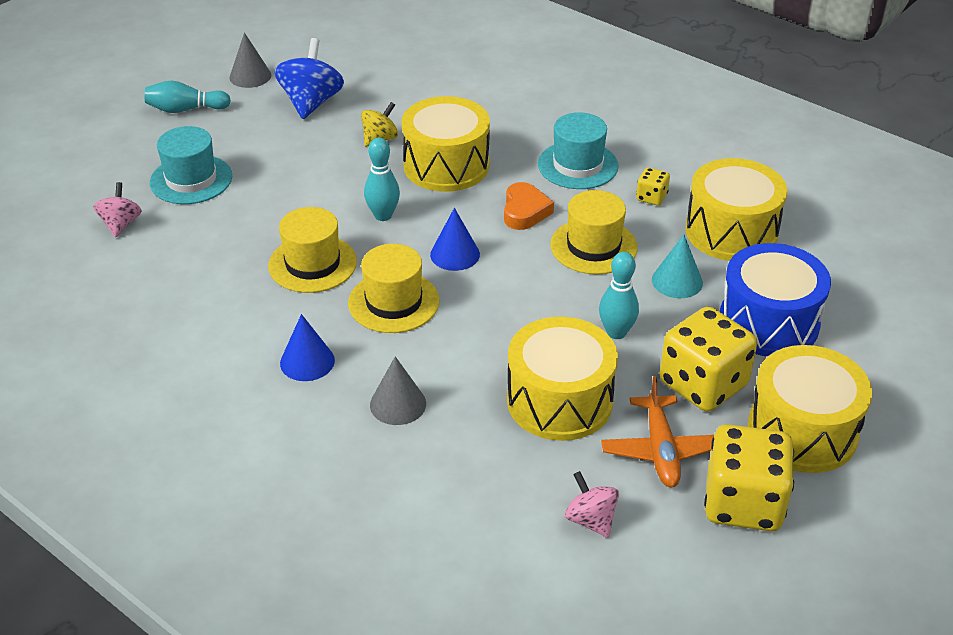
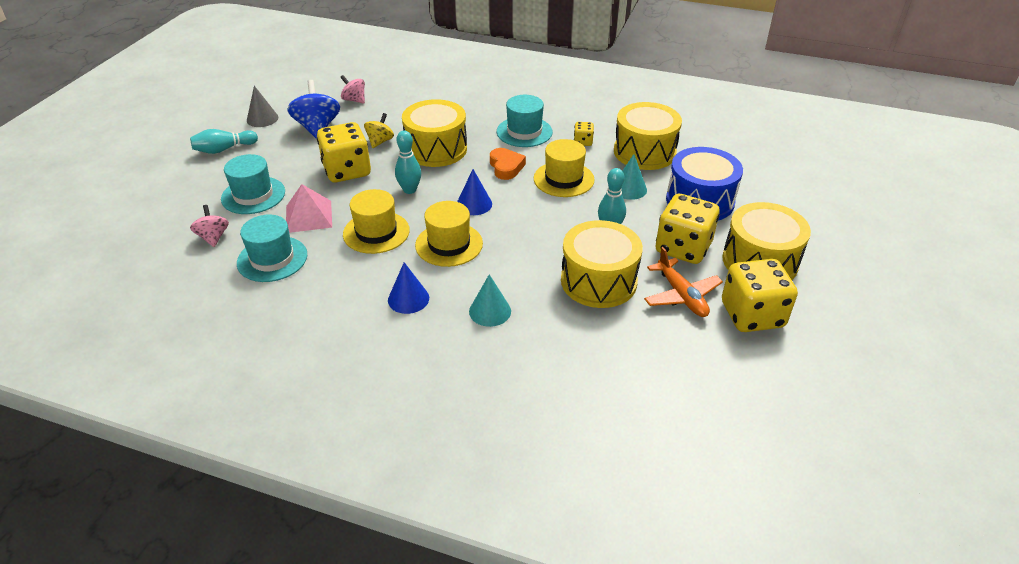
camera: 20 degrees left, 0 degrees up
(174, 269) = (272, 259): none -> turquoise hat
(242, 223) = (309, 216): none -> pink pyramid
(318, 171) = (347, 171): none -> yellow dice
(398, 404) = (490, 311): grey cone -> turquoise cone
(590, 520) = (664, 352): pink spinning top -> pink spinning top (354, 100)

